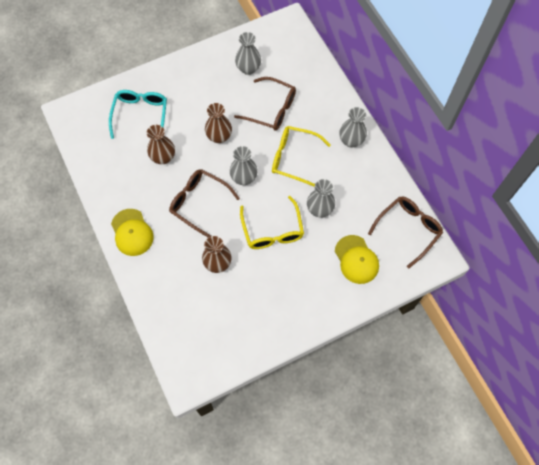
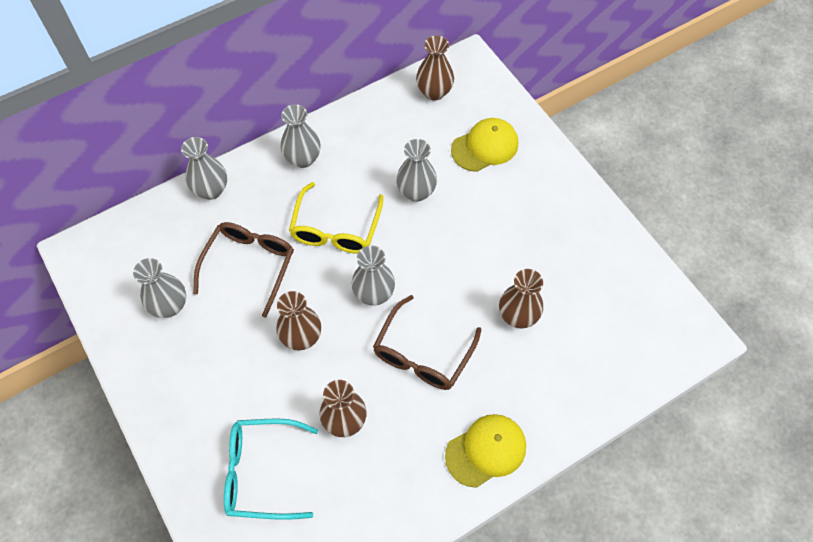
camera: 95 degrees left, 5 degrees down
(272, 230) = (456, 248): yellow glasses -> none
(329, 88) = (211, 190): none -> grey vase
(408, 229) = (434, 92): brown glasses -> brown vase

